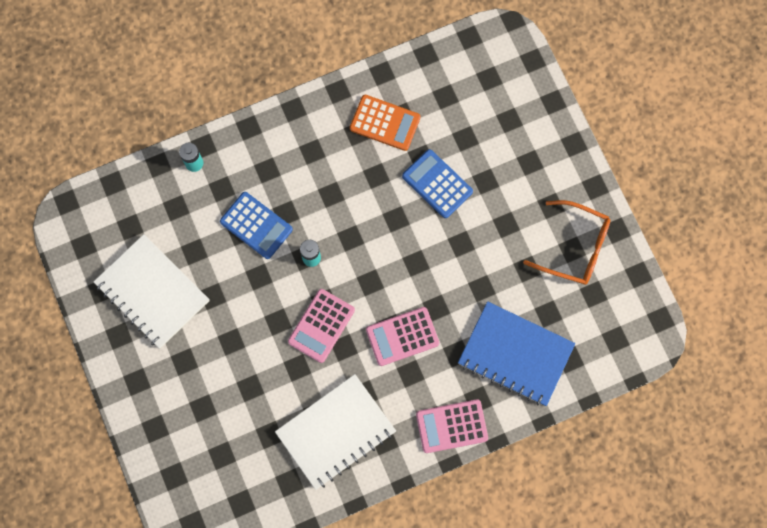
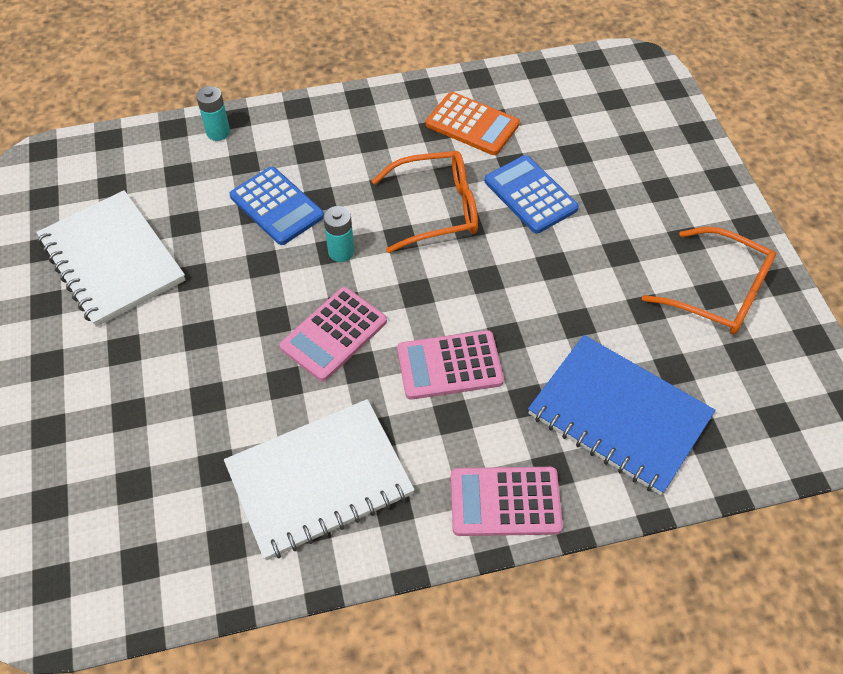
camera: 10 degrees right, 20 degrees down
(372, 208) = (437, 209): none -> orange glasses

